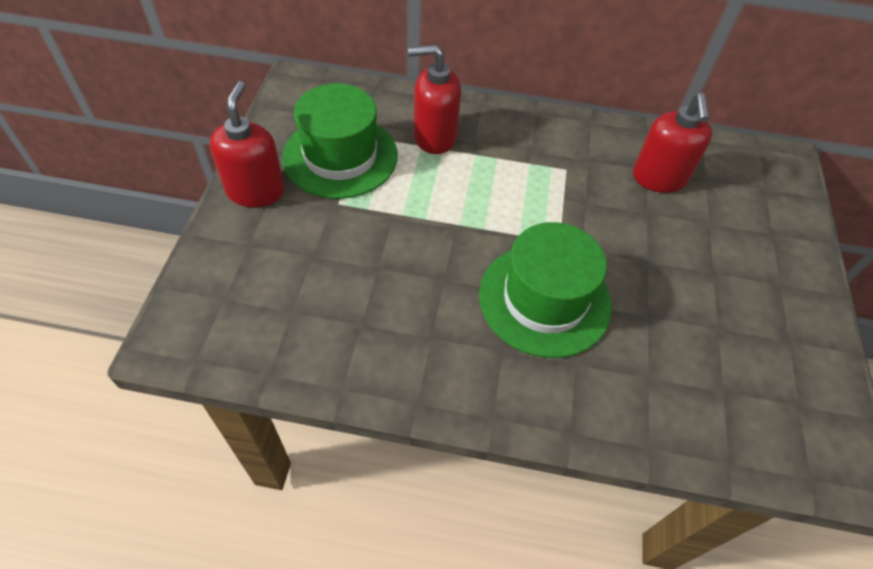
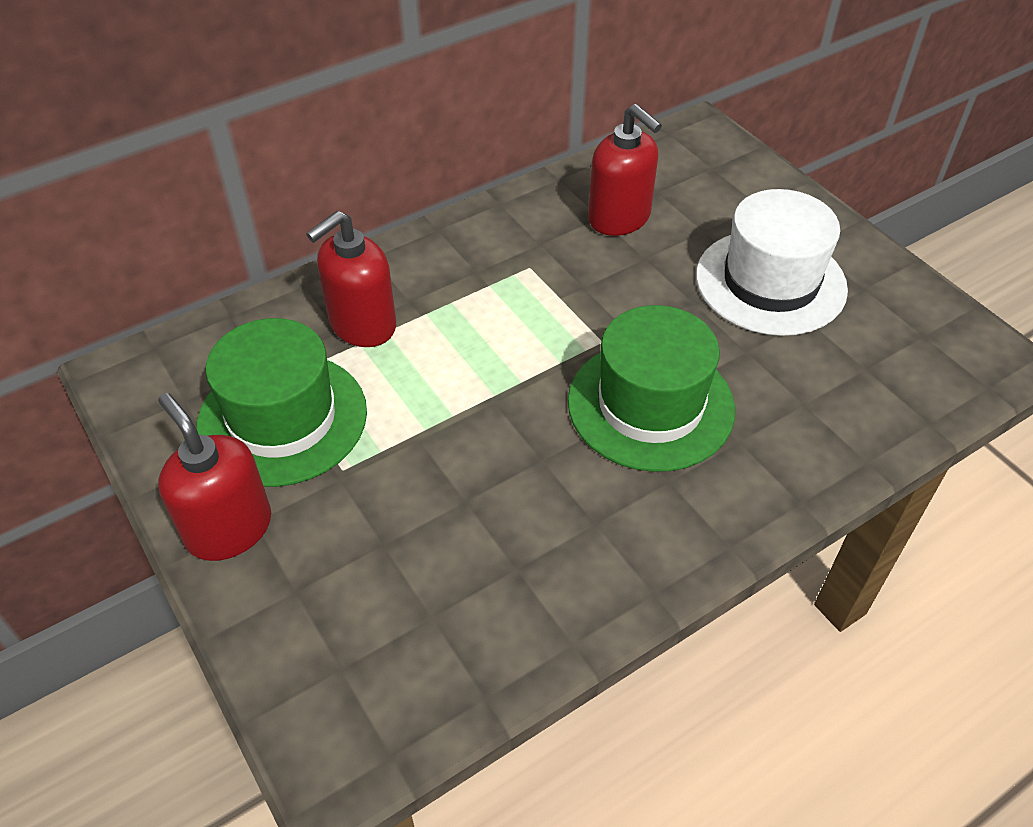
camera: 40 degrees left, 5 degrees down
(719, 287) = (770, 282): none -> white hat

